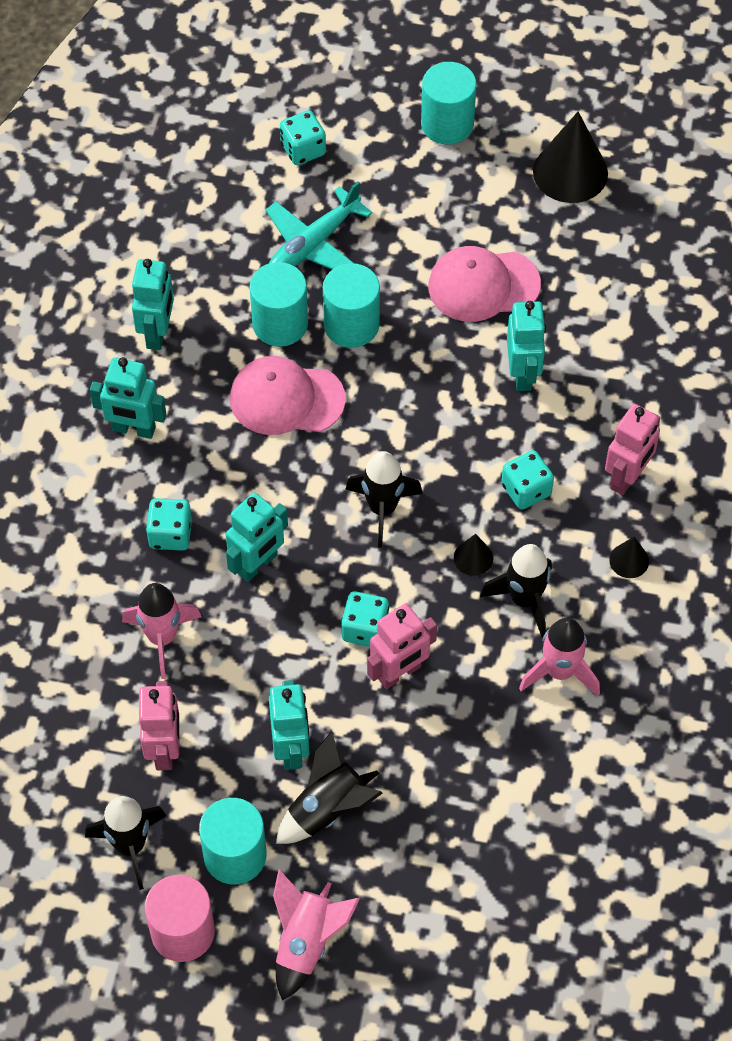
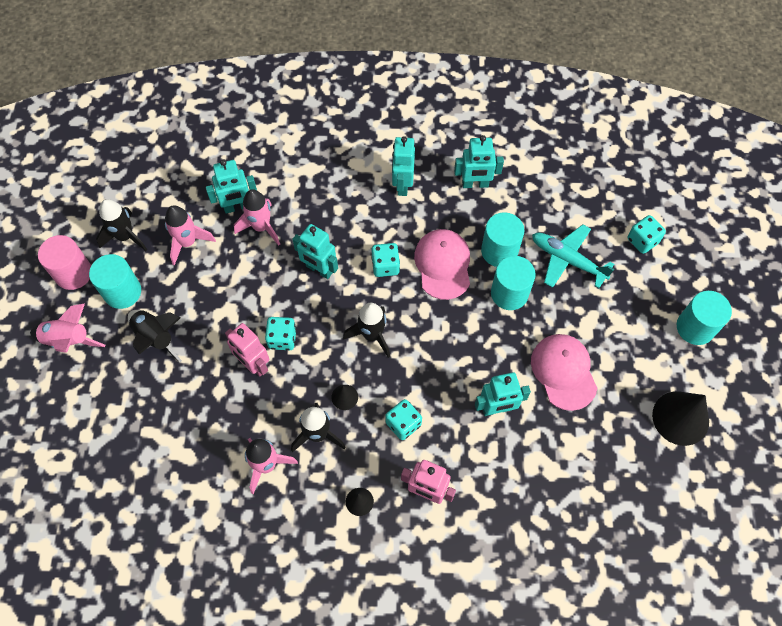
camera: 80 degrees right, 5 degrees up
(165, 750) = (188, 242): pink robot -> pink rocket
(170, 534) = (332, 218): turquoise dice -> turquoise dice (385, 266)
(291, 749) = (194, 310): turquoise robot -> turquoise robot (237, 207)

